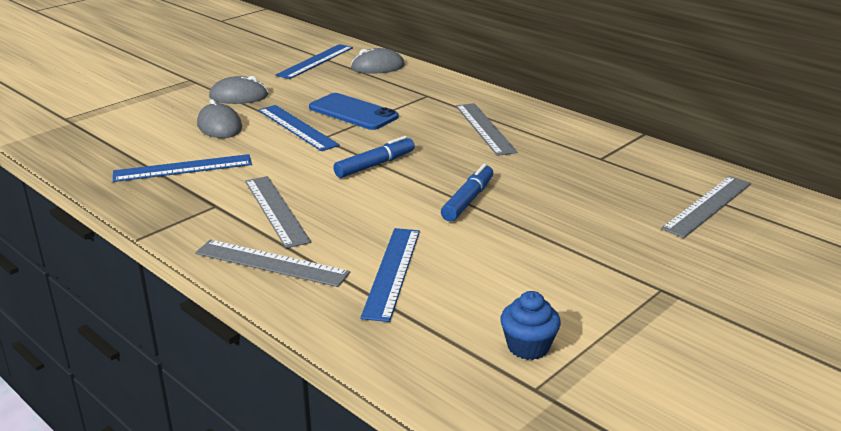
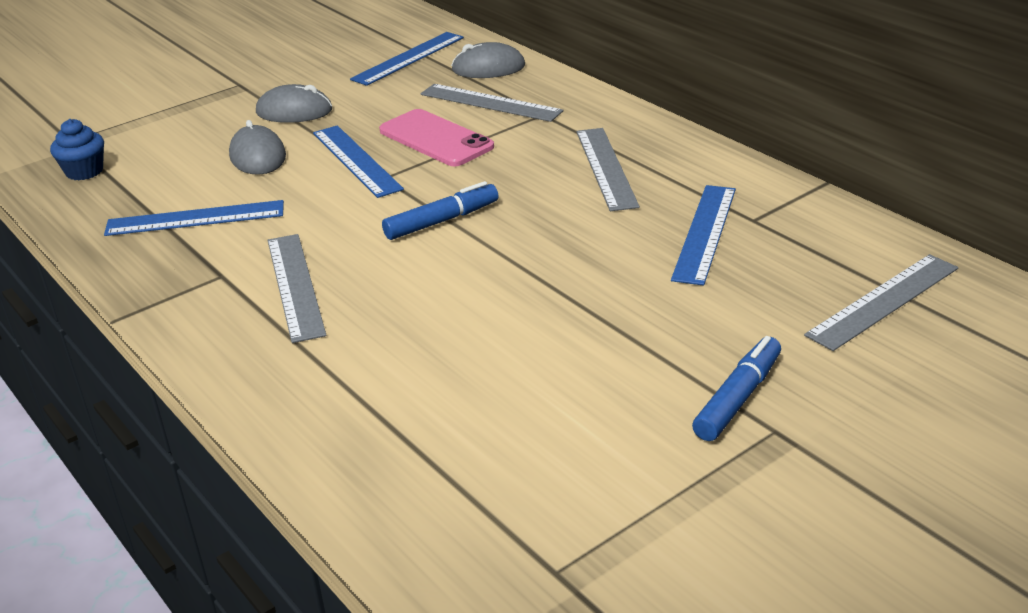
camera: 10 degrees right, 5 degrees up
(271, 263) = (267, 364): grey ruler -> grey ruler (490, 103)
(353, 112) = (435, 139): blue phone -> pink phone
(392, 272) = (418, 385): blue ruler -> blue ruler (704, 233)
(468, 200) = (550, 280): blue marker -> blue marker (738, 398)
(528, 347) = (565, 508): blue cupcake -> blue cupcake (84, 171)

